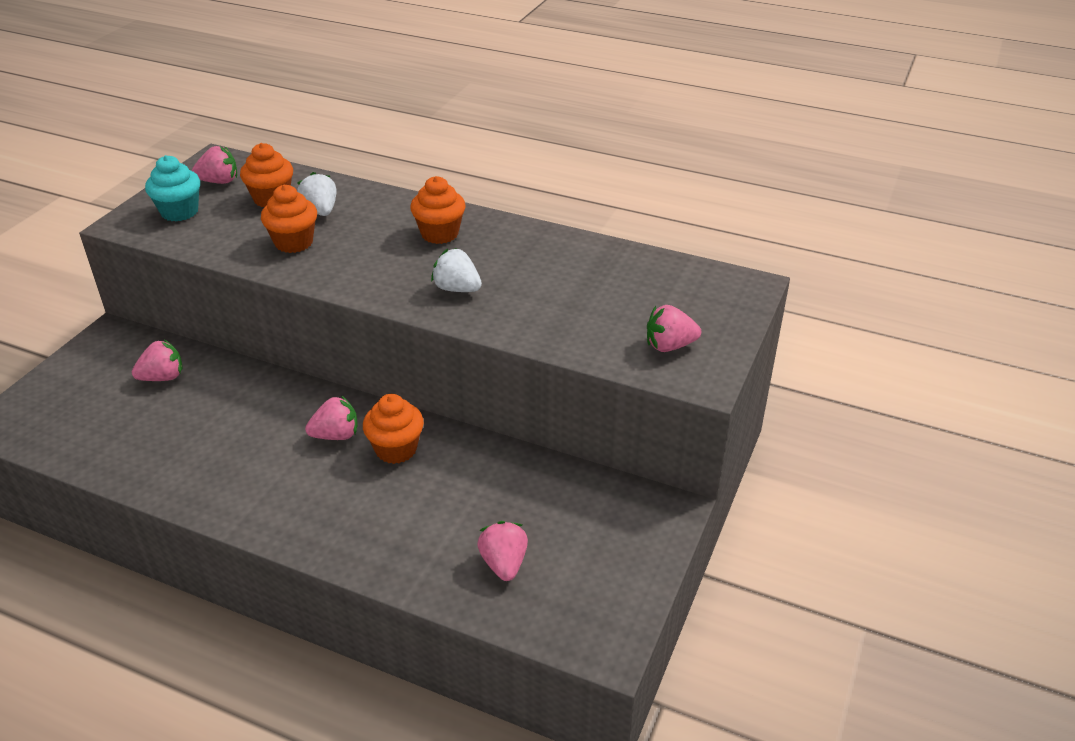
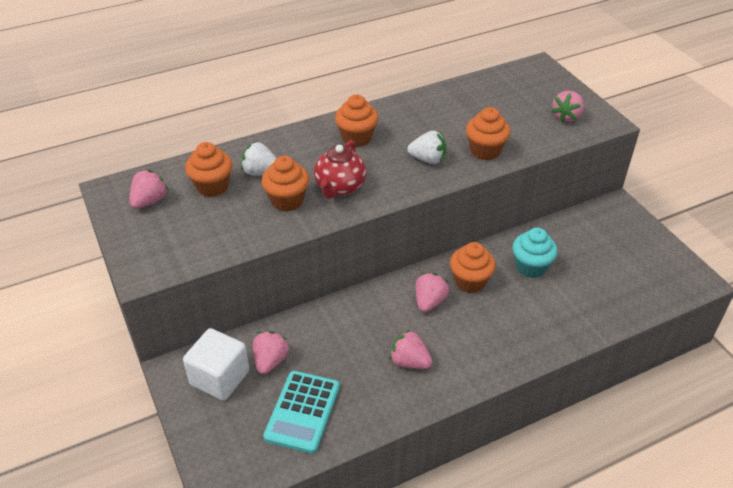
camera: 50 degrees left, 5 degrees up
(113, 427) = (302, 412): none -> turquoise calculator
(119, 360) = (220, 377): none -> white cube
(179, 212) = (168, 237): turquoise cupcake -> turquoise cupcake (531, 267)
(347, 260) = (340, 187): none -> red teapot
(457, 289) = (428, 159): white strawberry -> white strawberry turned 150 degrees counterclockwise
(504, 563) = (608, 286): pink strawberry -> pink strawberry (409, 362)
(520, 317) = (485, 151): none -> orange cupcake

